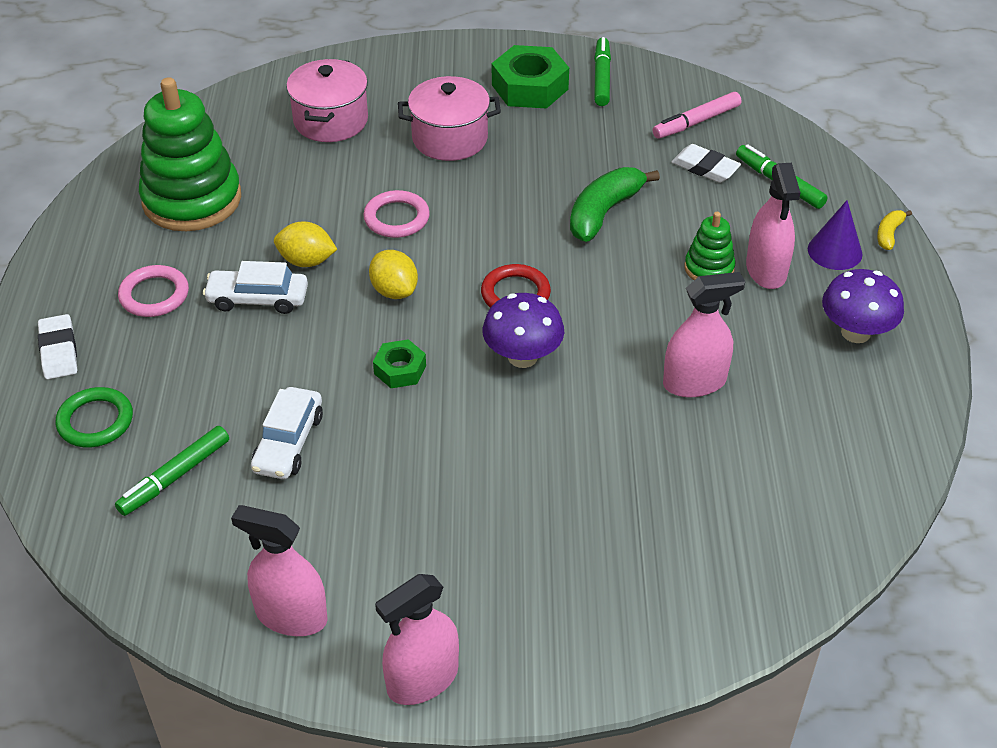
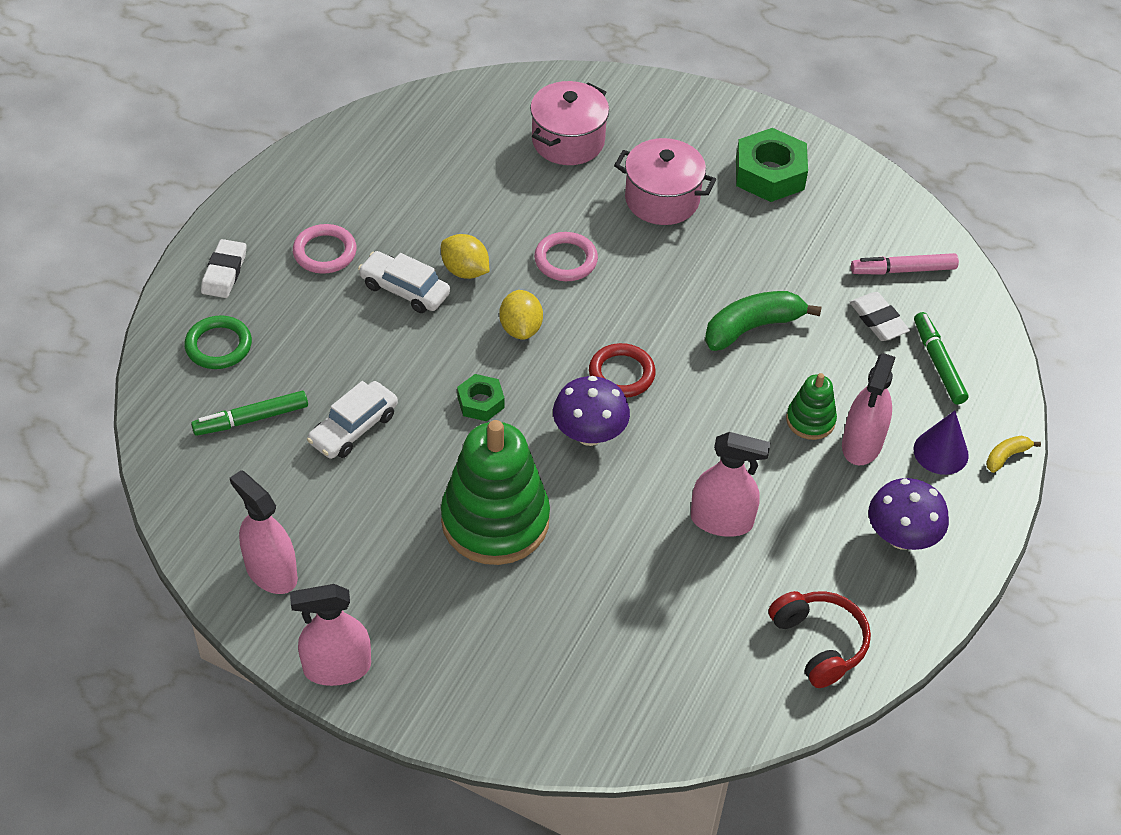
camera: 25 degrees right, 5 degrees up
(192, 199) = (405, 174): green stacking toy -> green stacking toy (495, 520)
(602, 77) = (844, 189): green marker -> none
(855, 450) = (819, 643): none -> red headphones

